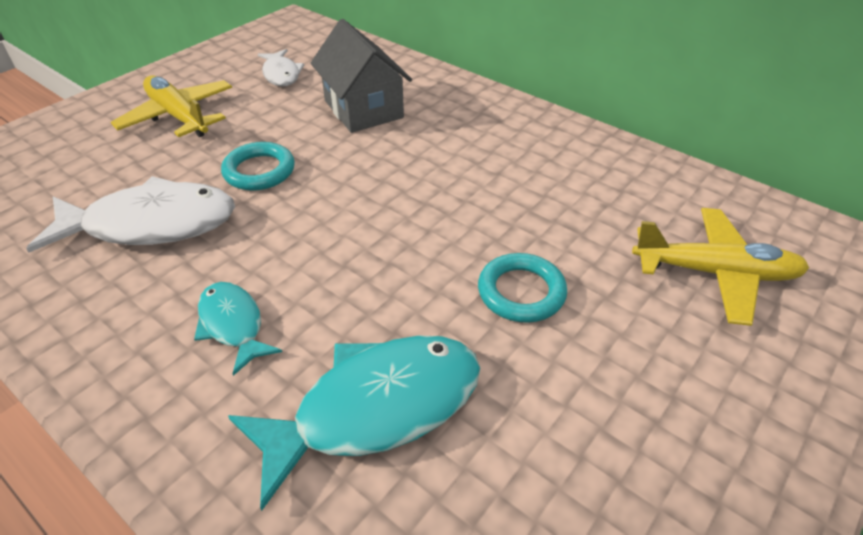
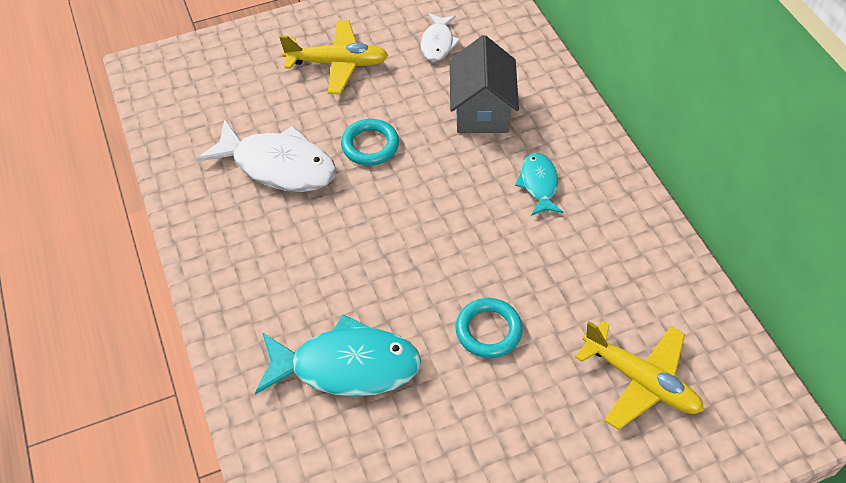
camera: 30 degrees right, 10 degrees up
(178, 116) = (338, 63): yellow plane -> yellow plane turned 105 degrees clockwise
(233, 325) = (294, 270): turquoise fish -> turquoise fish (539, 184)

